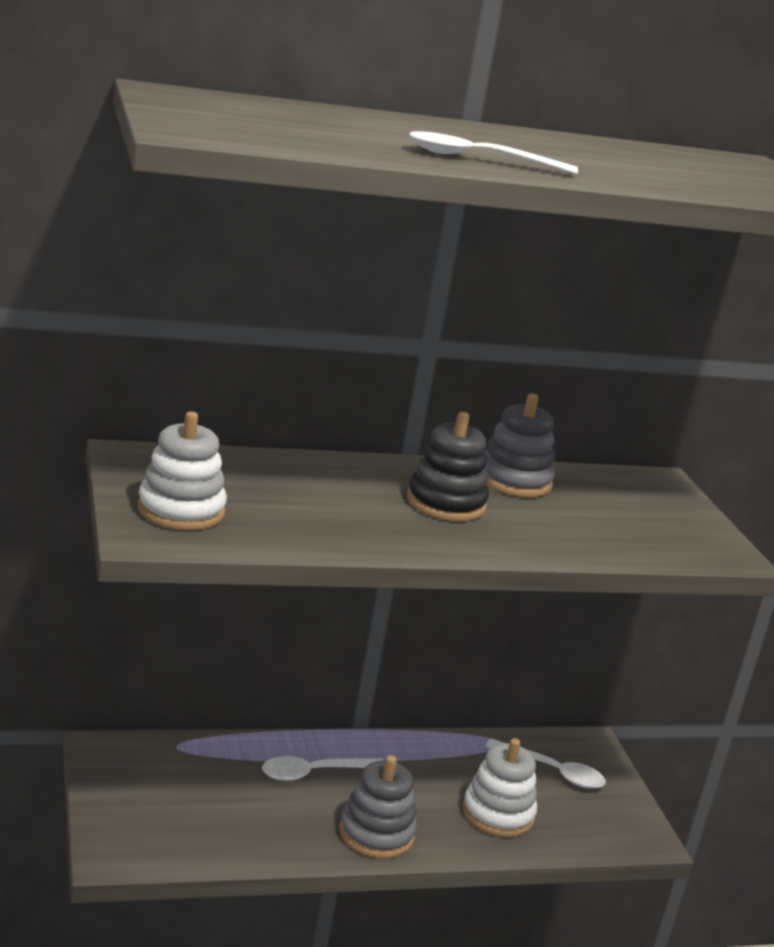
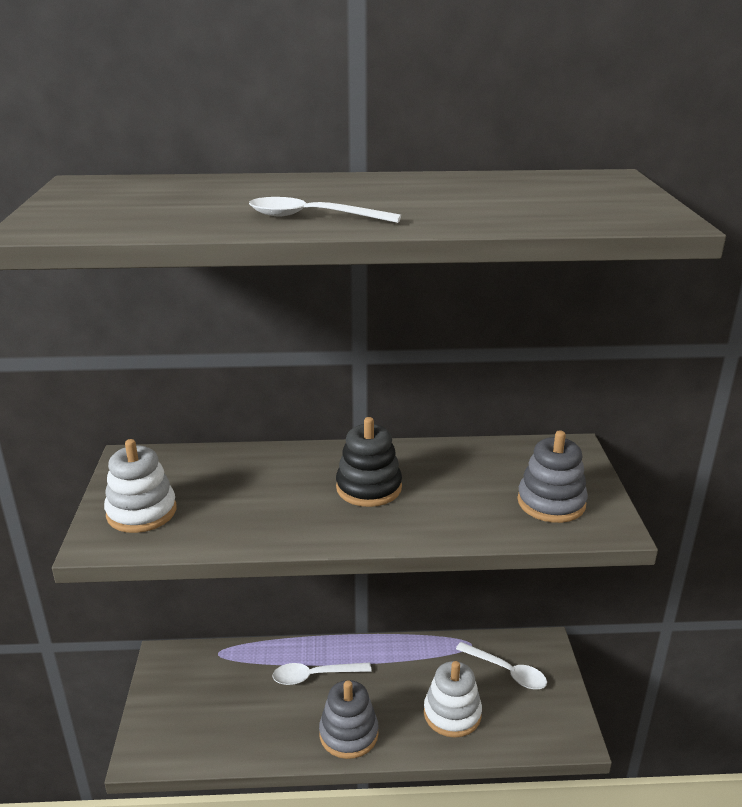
camera: 15 degrees right, 5 degrees up
(514, 480) = (438, 459): grey stacking toy -> grey stacking toy (551, 502)

